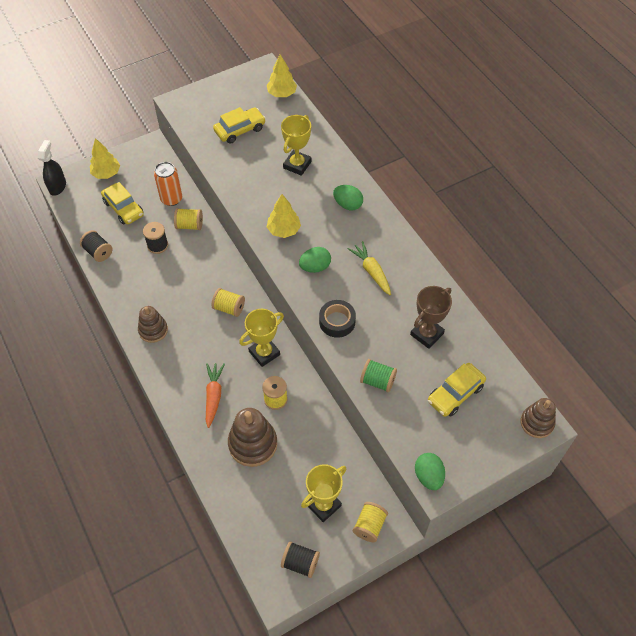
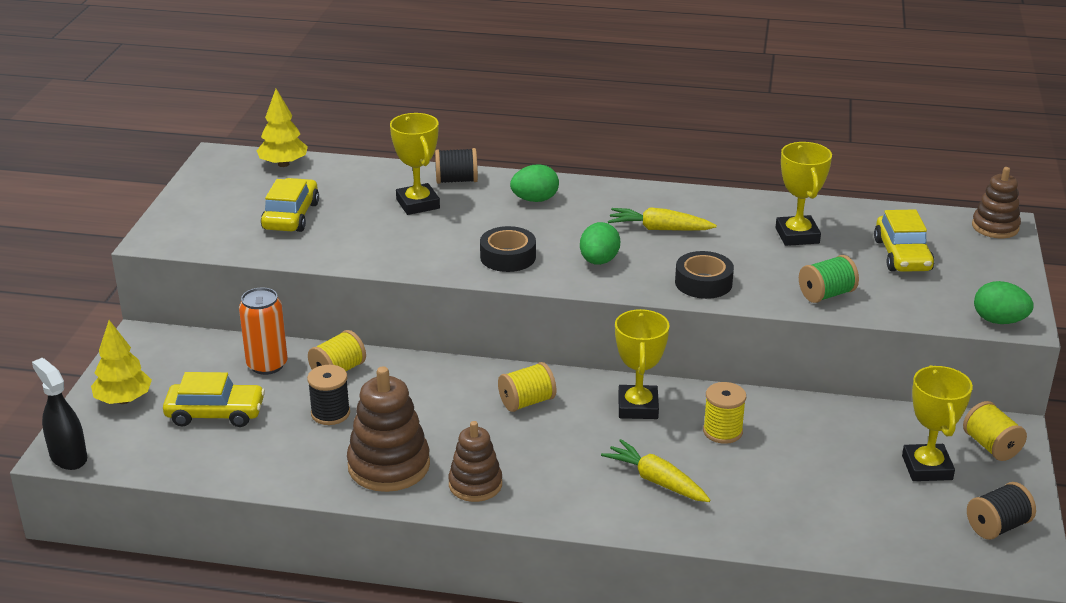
camera: 50 degrees left, 25 degrees down
(98, 252) = (258, 473): black spool -> black spool (456, 180)
(213, 396) = (656, 481): orange carrot -> yellow carrot
(253, 444) = (773, 482): brown stacking toy -> brown stacking toy (389, 466)
(283, 230) = (508, 257): yellow tree -> black tape
(427, 334) = (797, 235): brown trophy -> yellow trophy

